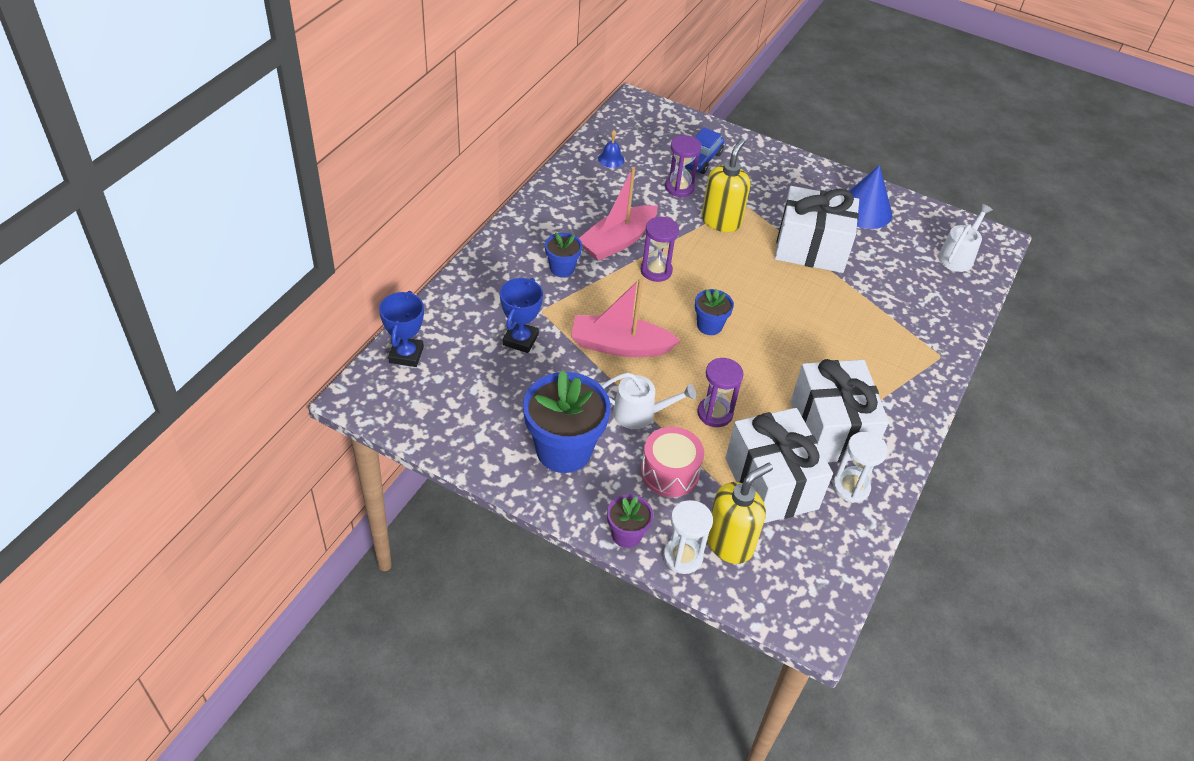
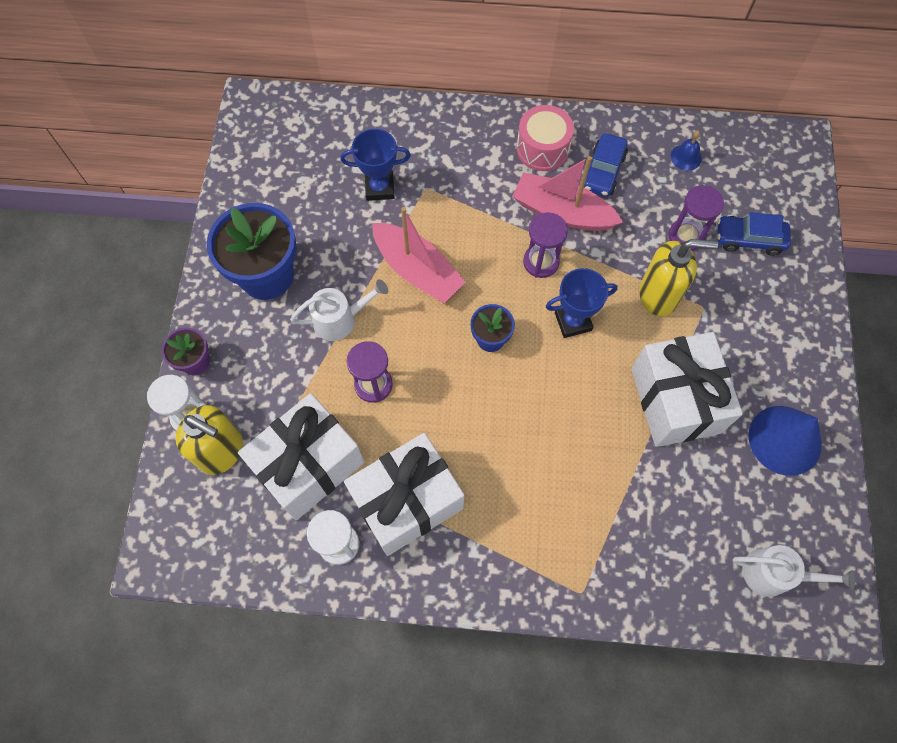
camera: 70 degrees right, 20 degrees up
(406, 355) = (315, 113): blue trophy -> blue trophy (573, 321)
(562, 268) = (492, 181): blue flower pot -> none
(595, 205) = (603, 171): none -> blue car
(620, 346) = (417, 270): pink boat -> pink boat turned 150 degrees clockwise
(639, 414) = (340, 319): white watering can -> white watering can turned 90 degrees counterclockwise
(669, 472) = (281, 371): pink drum -> pink drum (542, 148)

